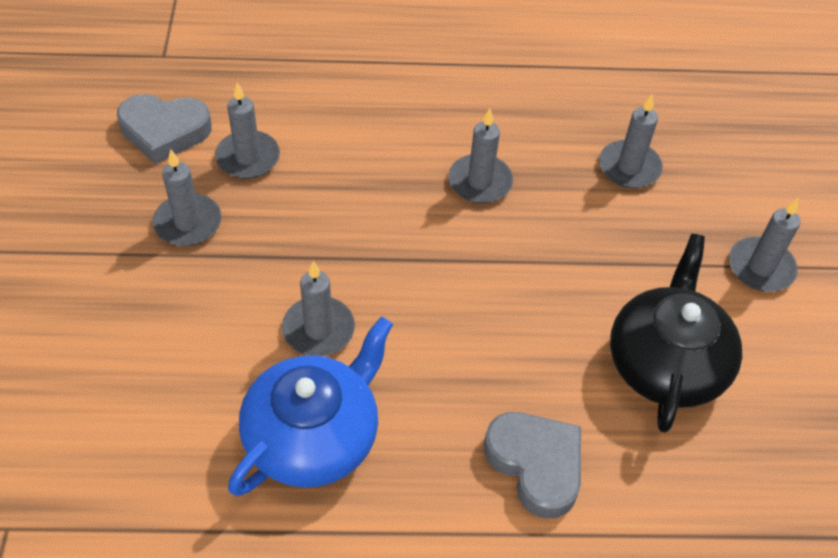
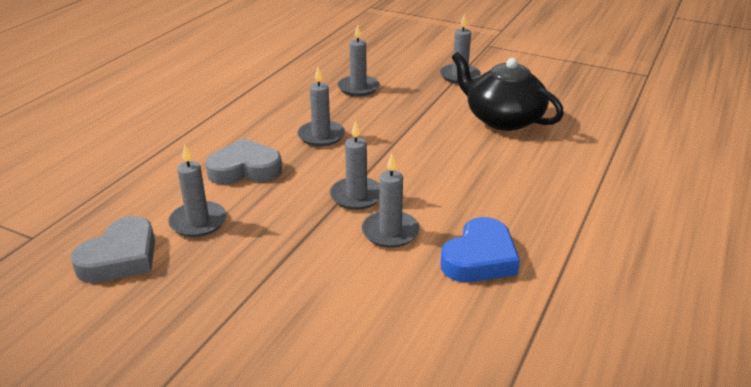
camera: 60 degrees left, 20 degrees down
(188, 223) = (233, 269): grey candle -> grey candle (356, 196)
(313, 436) = (480, 258): blue teapot -> blue heart
(536, 465) = (548, 179): grey heart -> grey heart (245, 169)

